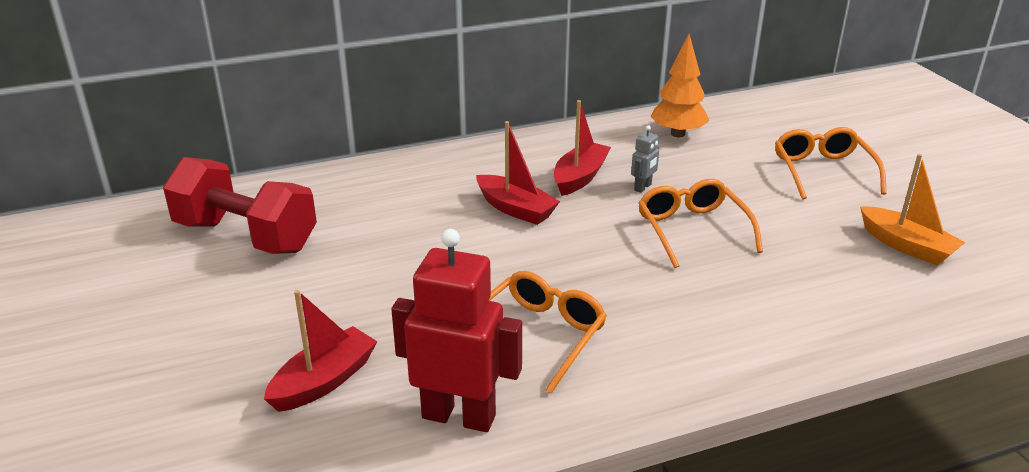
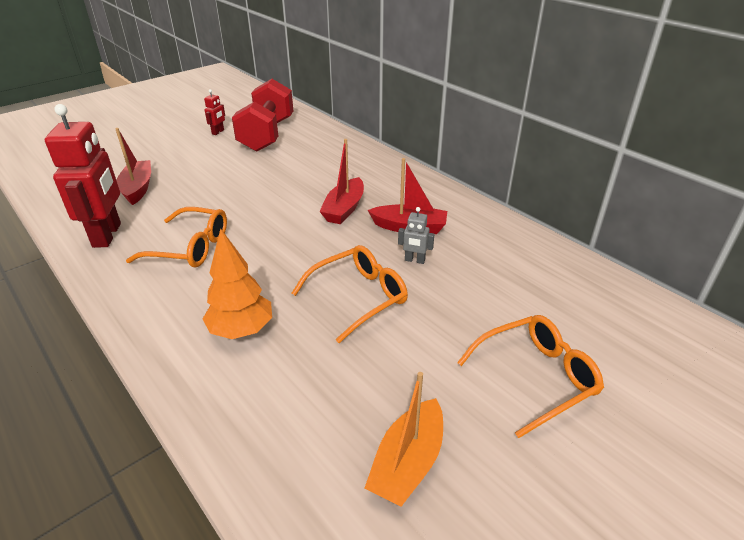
camera: 70 degrees right, 5 degrees up
(183, 282) = (218, 132): none -> red robot
(324, 381) = (138, 188): red boat -> red boat turned 120 degrees counterclockwise
(677, 134) = (531, 265): orange tree -> orange tree (241, 330)

